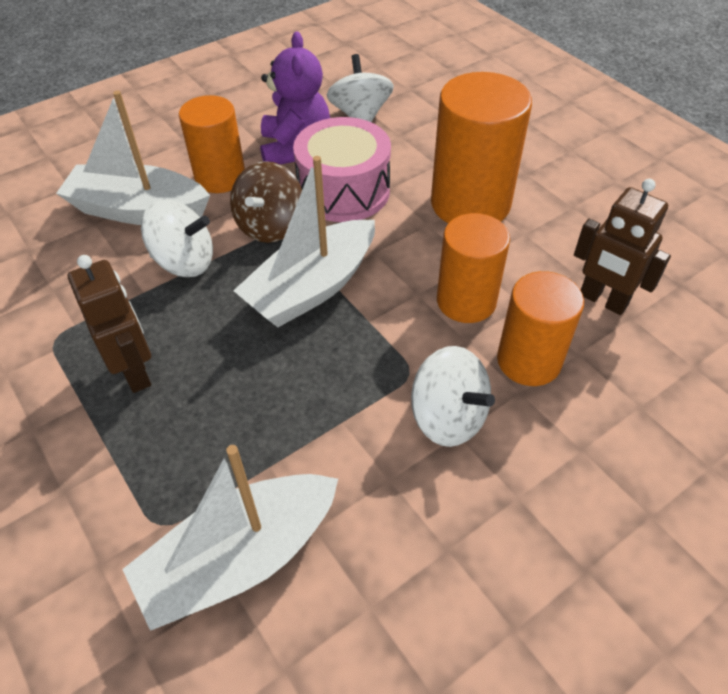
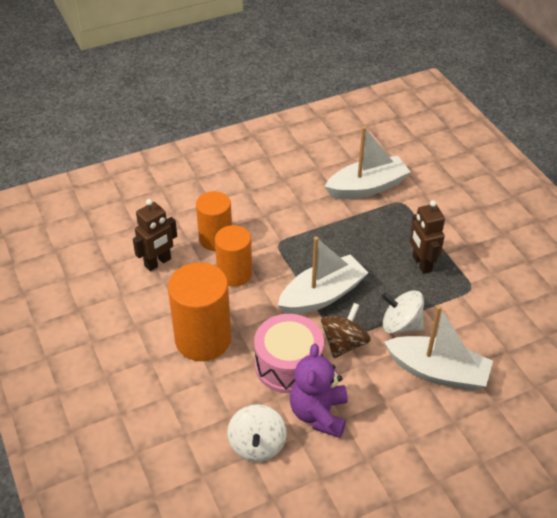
camera: 170 degrees left, 5 degrees down
(220, 177) = (379, 393): orange cylinder -> none
(448, 417) = (266, 221): white spinning top -> none
(602, 300) = (158, 262): brown robot -> brown robot turned 90 degrees clockwise

